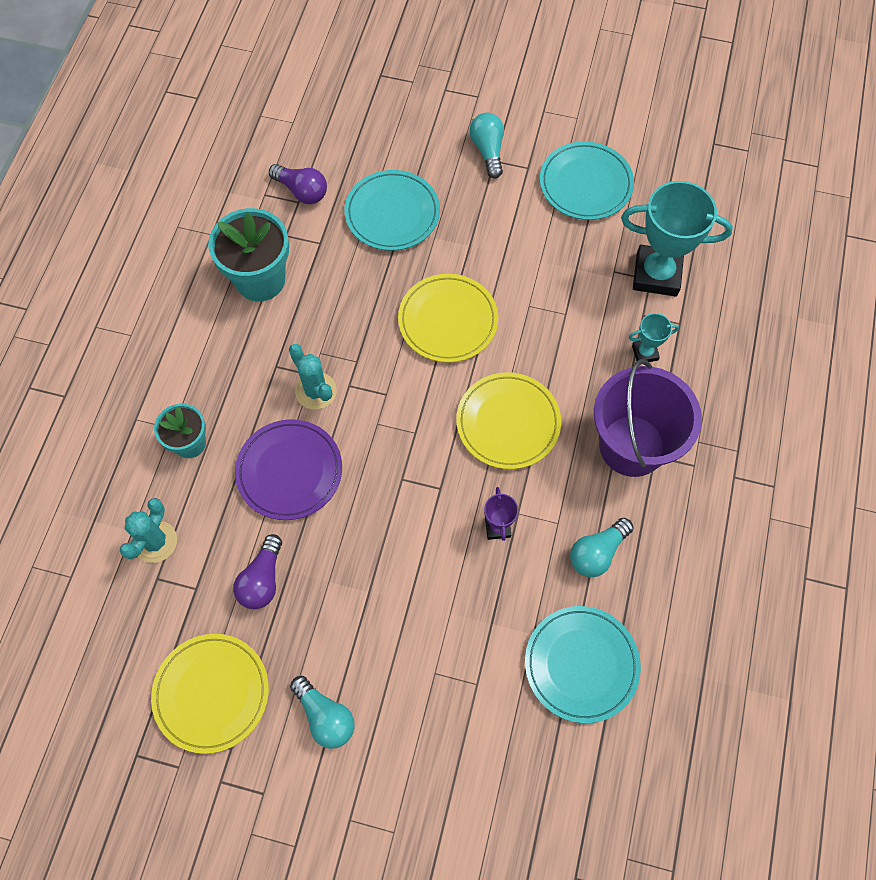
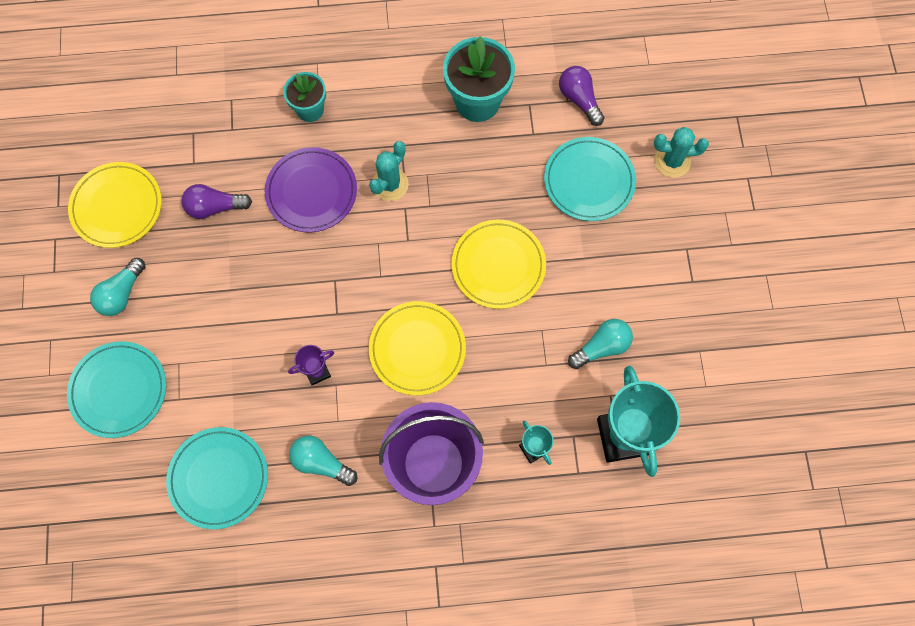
camera: 70 degrees right, 5 degrees up
(155, 541) = (221, 119): turquoise cactus -> turquoise cactus (672, 161)
(302, 191) = (579, 99): purple light bulb -> purple light bulb turned 135 degrees clockwise
(488, 151) = (695, 239): turquoise light bulb -> turquoise light bulb (601, 347)
(585, 184) = (698, 340): turquoise plate -> turquoise plate (119, 390)

